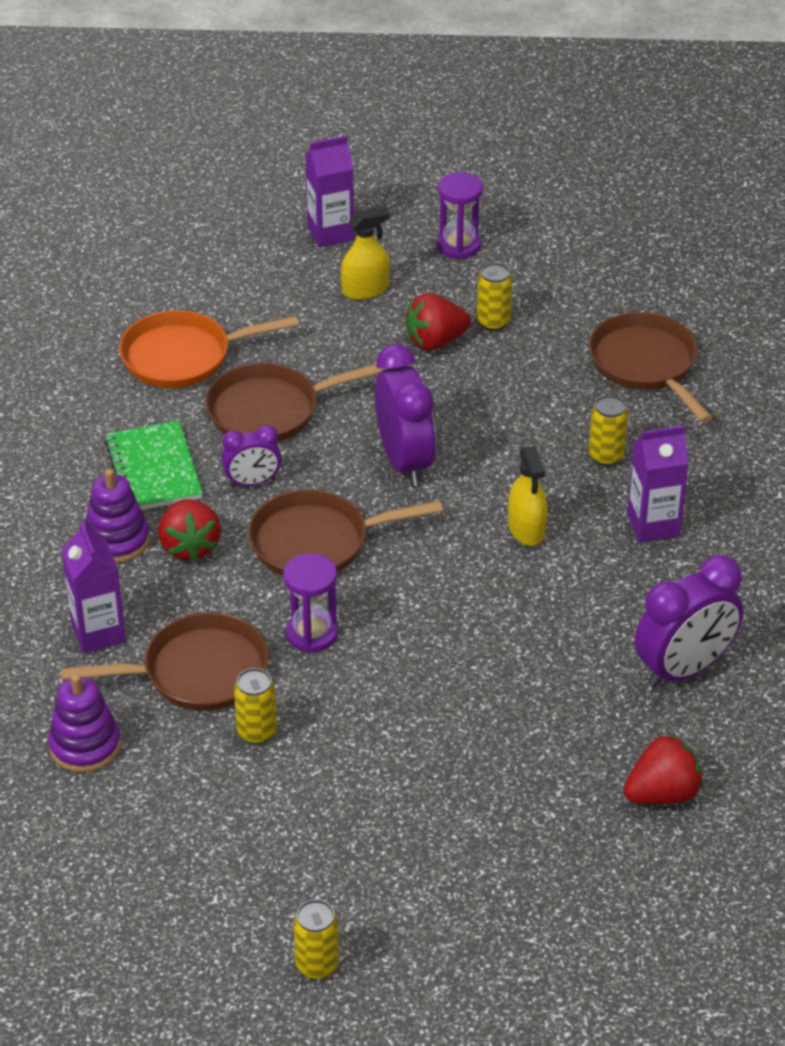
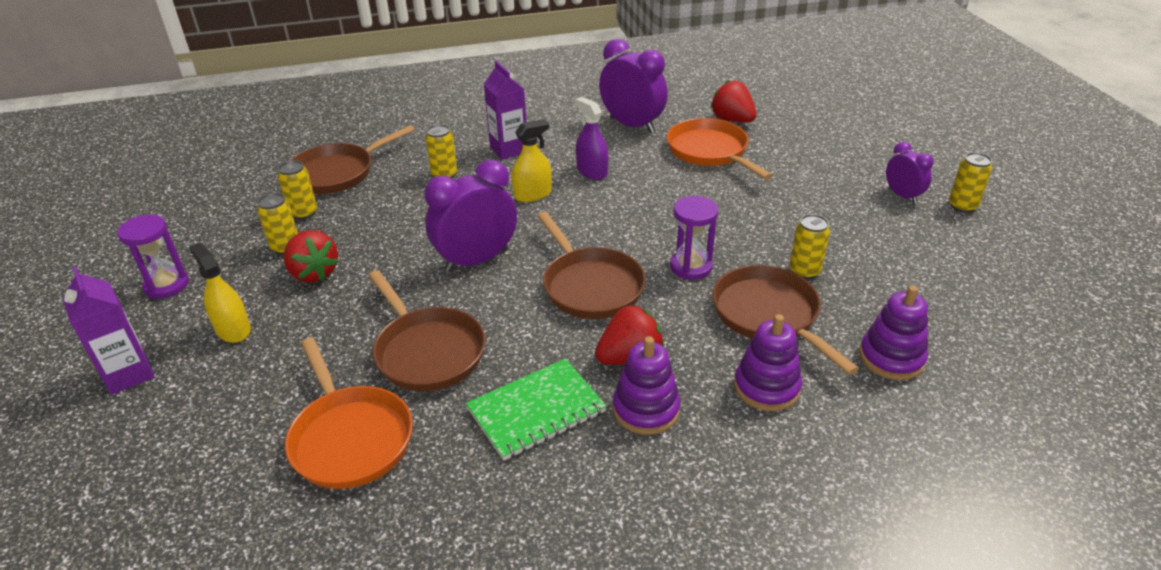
camera: 105 degrees left, 5 degrees down
(98, 633) = (766, 387): purple carton -> purple stacking toy
(252, 482) = (531, 339): purple clock -> purple clock (902, 196)
(560, 336) = (304, 213): none -> yellow can
(563, 596) = (592, 171): none -> purple spray bottle
(571, 735) = (710, 152): none -> orange pan

